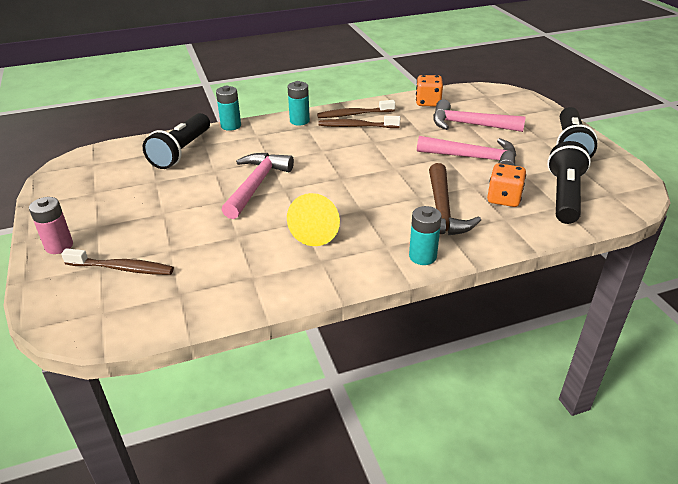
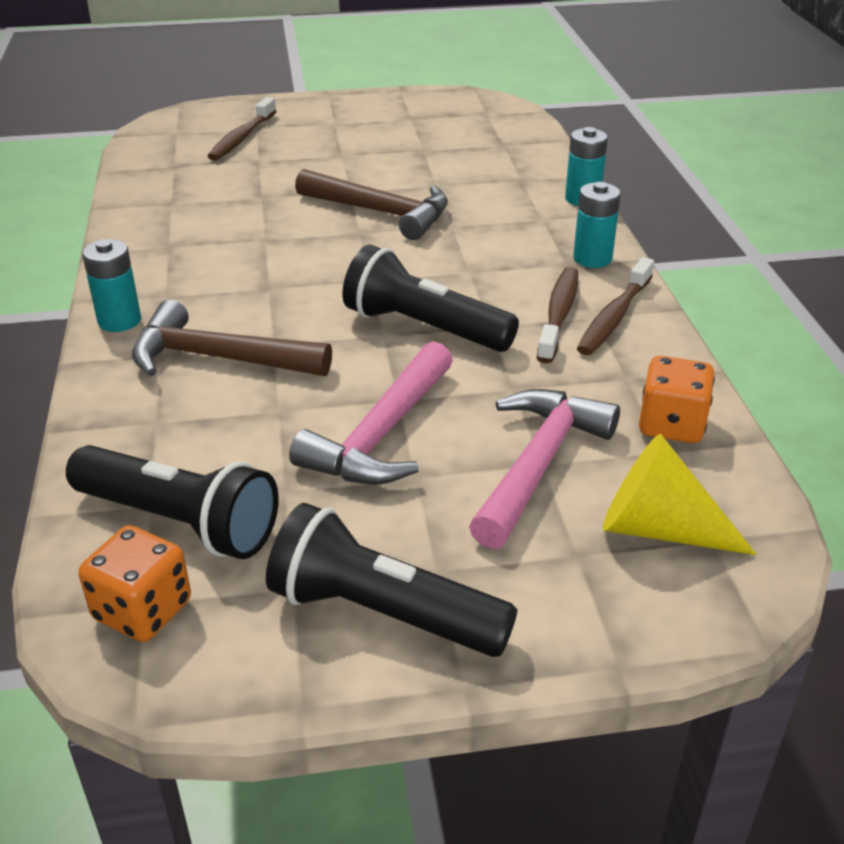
camera: 100 degrees right, 0 degrees up
(59, 246) = (305, 108): pink battery -> none
(182, 151) = (502, 164): black flashlight -> black flashlight (423, 328)
(256, 185) = (381, 212): pink hammer -> brown hammer
(317, 230) = (238, 249): yellow cone -> yellow cone (658, 529)
(353, 114) = (614, 317): brown toothbrush -> brown toothbrush turned 150 degrees counterclockwise
(504, 198) = (216, 436): orange dice -> orange dice (142, 610)

